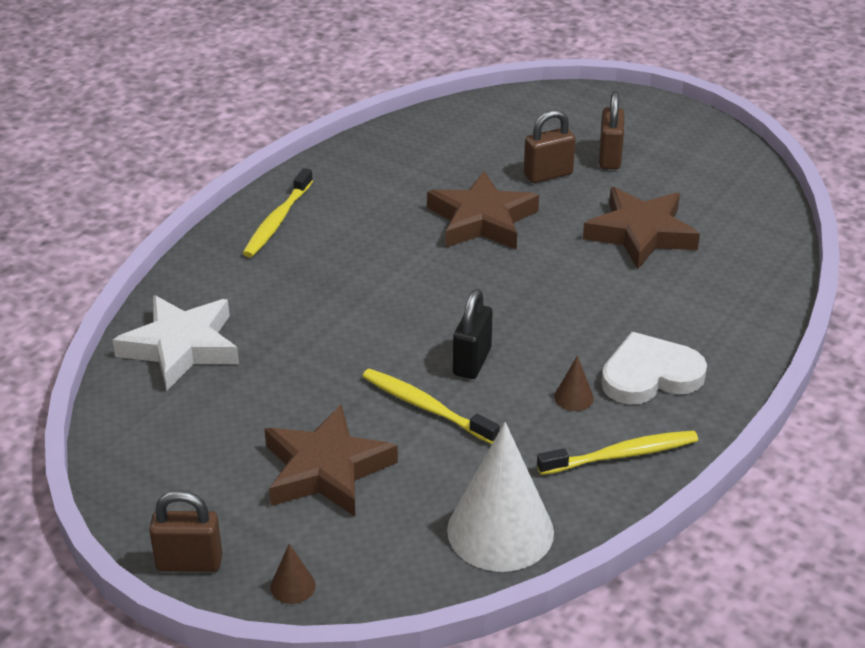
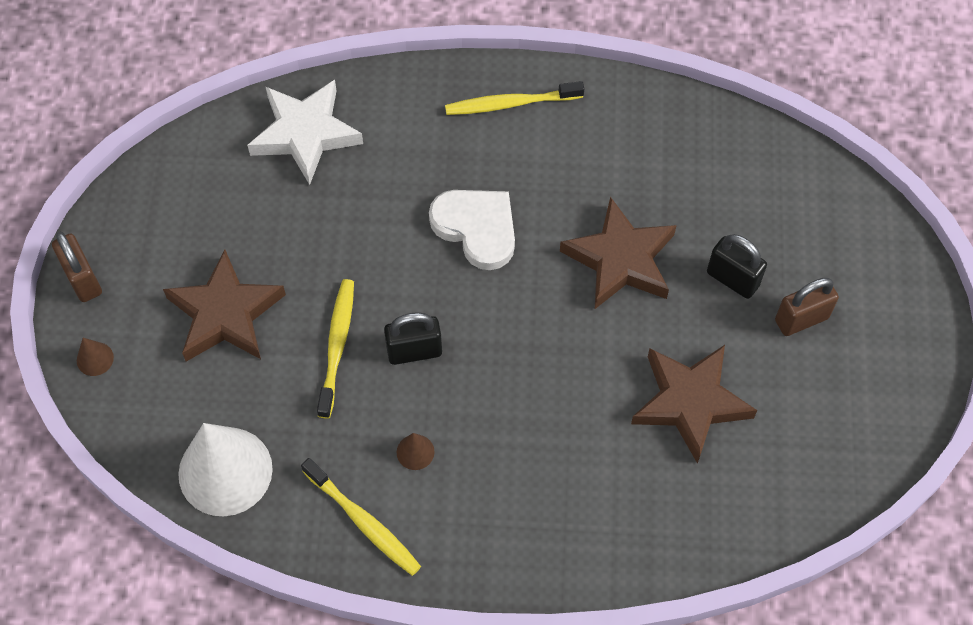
camera: 60 degrees right, 25 degrees up
(548, 174) = (732, 279): brown padlock -> black padlock
(650, 375) = (482, 500): white heart -> white heart (476, 228)

